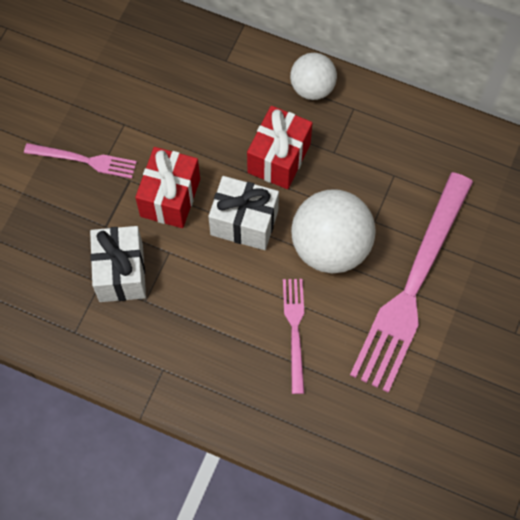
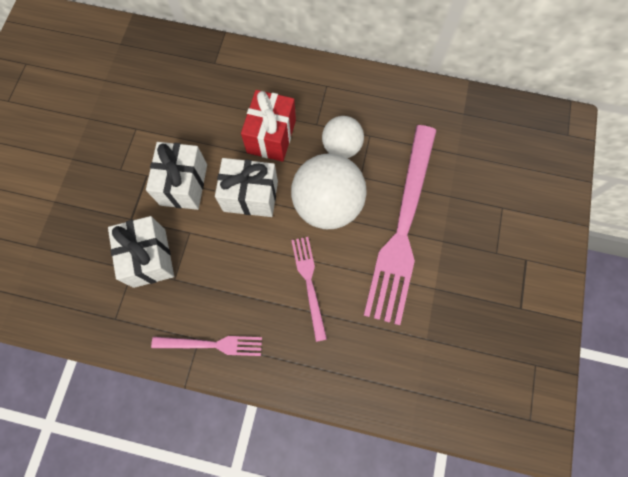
camera: 10 degrees left, 5 degrees up
(84, 160) = (105, 164): pink fork -> pink fork (212, 344)
(170, 197) = (183, 184): red gift -> white gift
(312, 88) = (289, 74): white ball -> white ball (341, 147)

